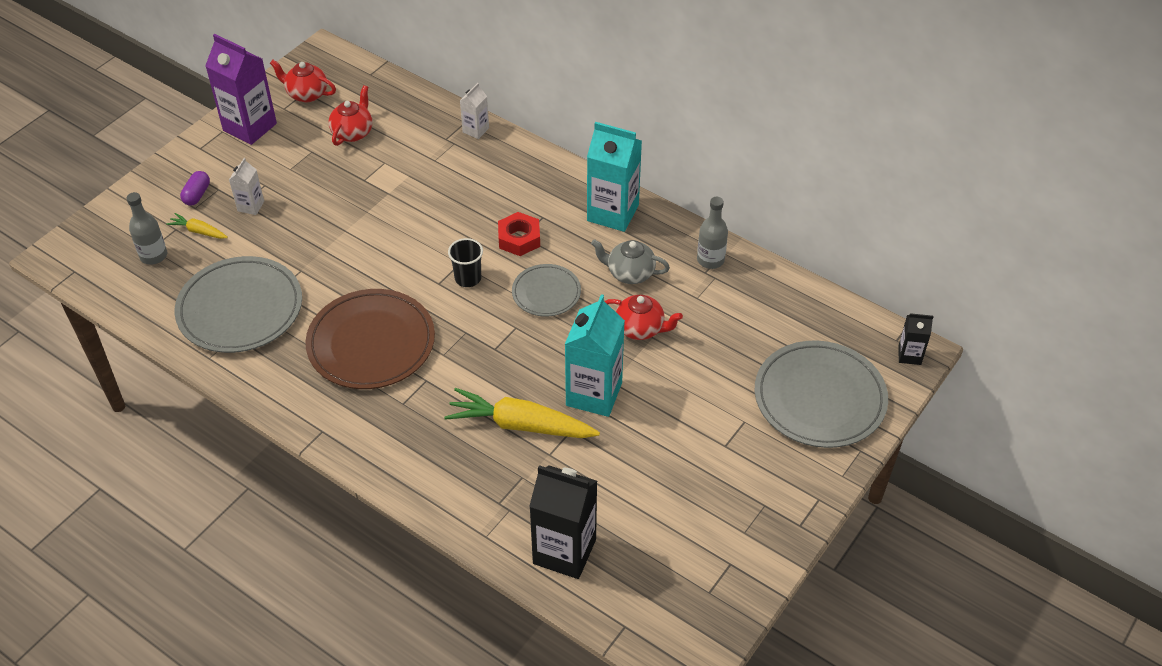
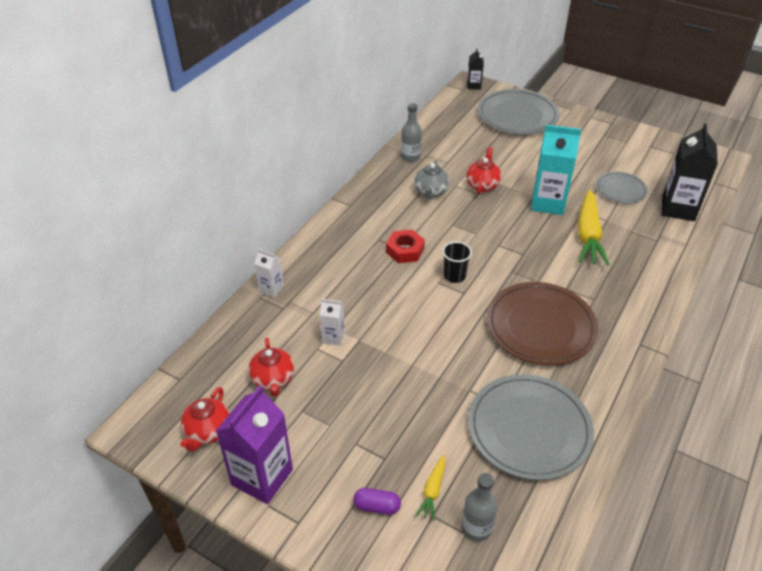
camera: 95 degrees left, 5 degrees down
(251, 206) = (389, 449): white carton -> white carton (333, 337)
(353, 132) = (273, 380): red teapot -> red teapot turned 120 degrees counterclockwise
(546, 293) = (460, 231): grey plate -> grey plate (620, 190)
(612, 213) = (369, 203): turquoise carton -> none

